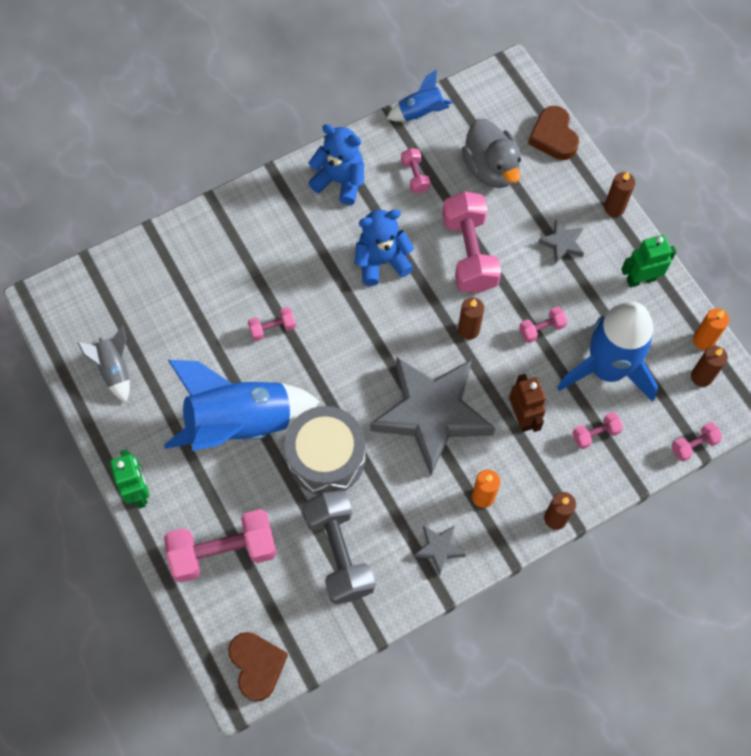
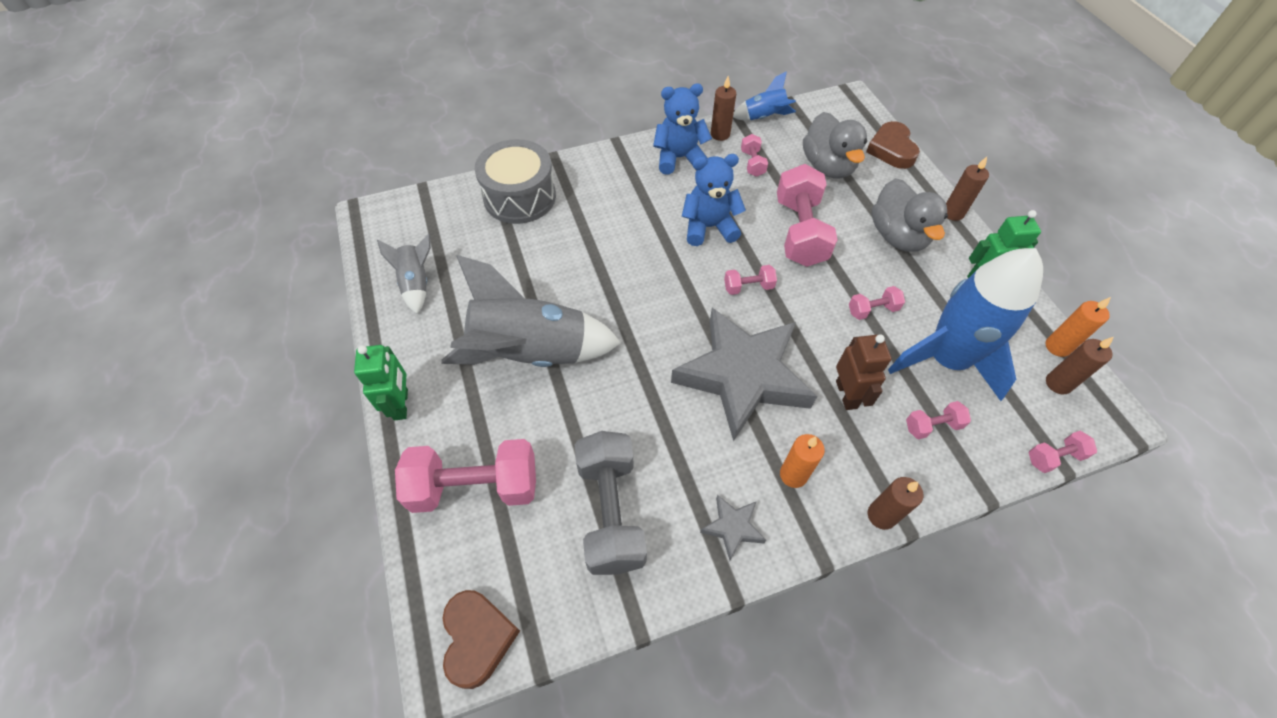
camera: 10 degrees right, 10 degrees down
(240, 423) = (531, 353): blue rocket -> grey rocket
(272, 328) = (586, 270): pink dumbbell -> pink dumbbell (748, 287)
(326, 457) = (616, 402): grey drum -> grey drum (520, 197)
(340, 181) = (679, 158): blue teddy bear -> blue teddy bear turned 45 degrees counterclockwise
(468, 330) = (792, 299): brown candle -> brown candle (720, 134)
(562, 243) = (897, 236): grey star -> grey duck

